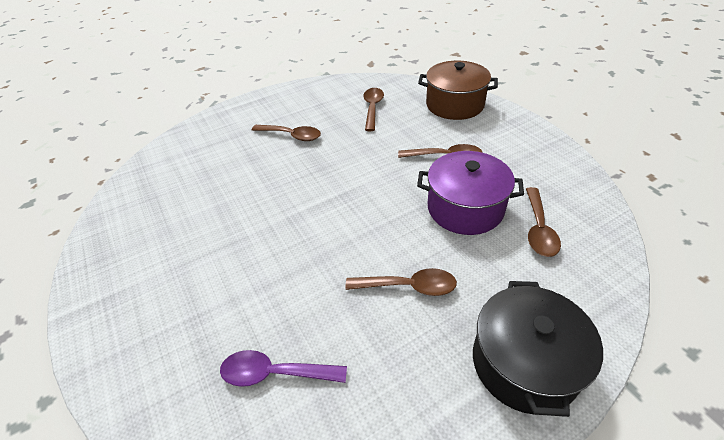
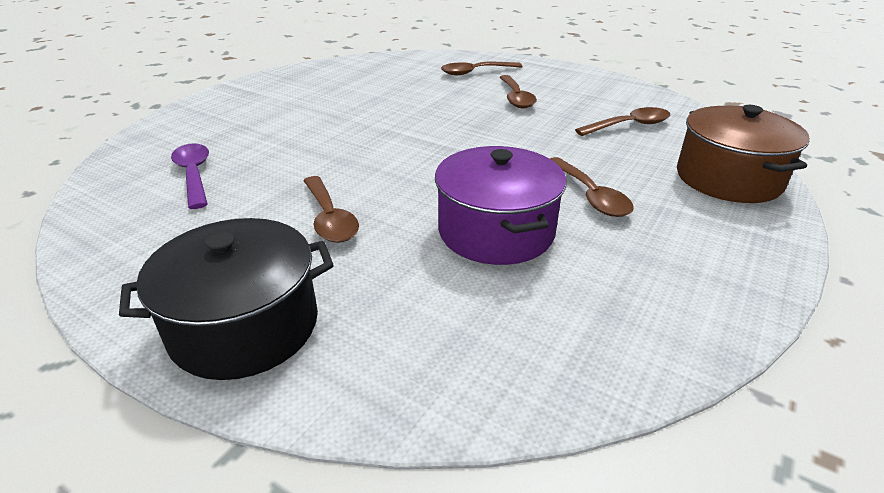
camera: 60 degrees right, 10 degrees down
(538, 229) = (507, 305): brown spoon -> brown spoon (475, 72)

